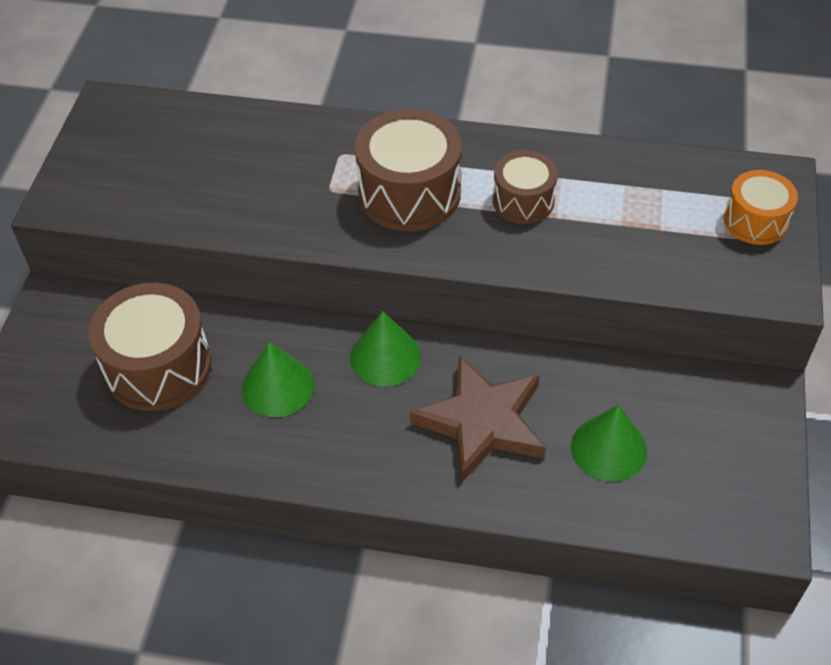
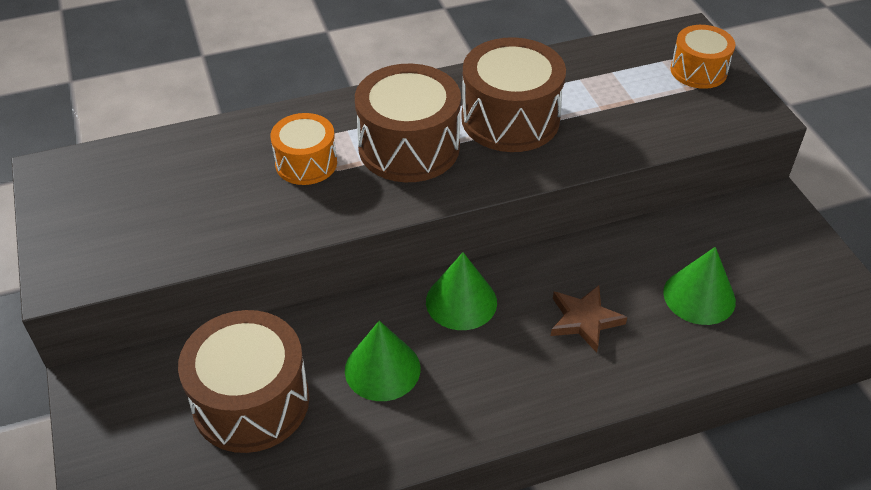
camera: 30 degrees left, 5 degrees down
(310, 174) = (306, 163): none -> orange drum
(482, 422) = (584, 320): brown star -> brown star, size x0.58
(523, 201) = (510, 119): brown drum -> brown drum, size x1.67

